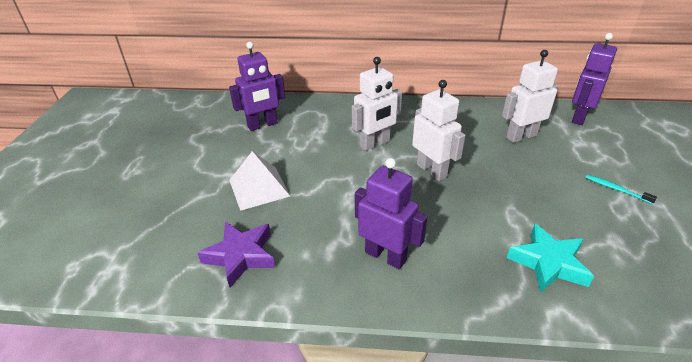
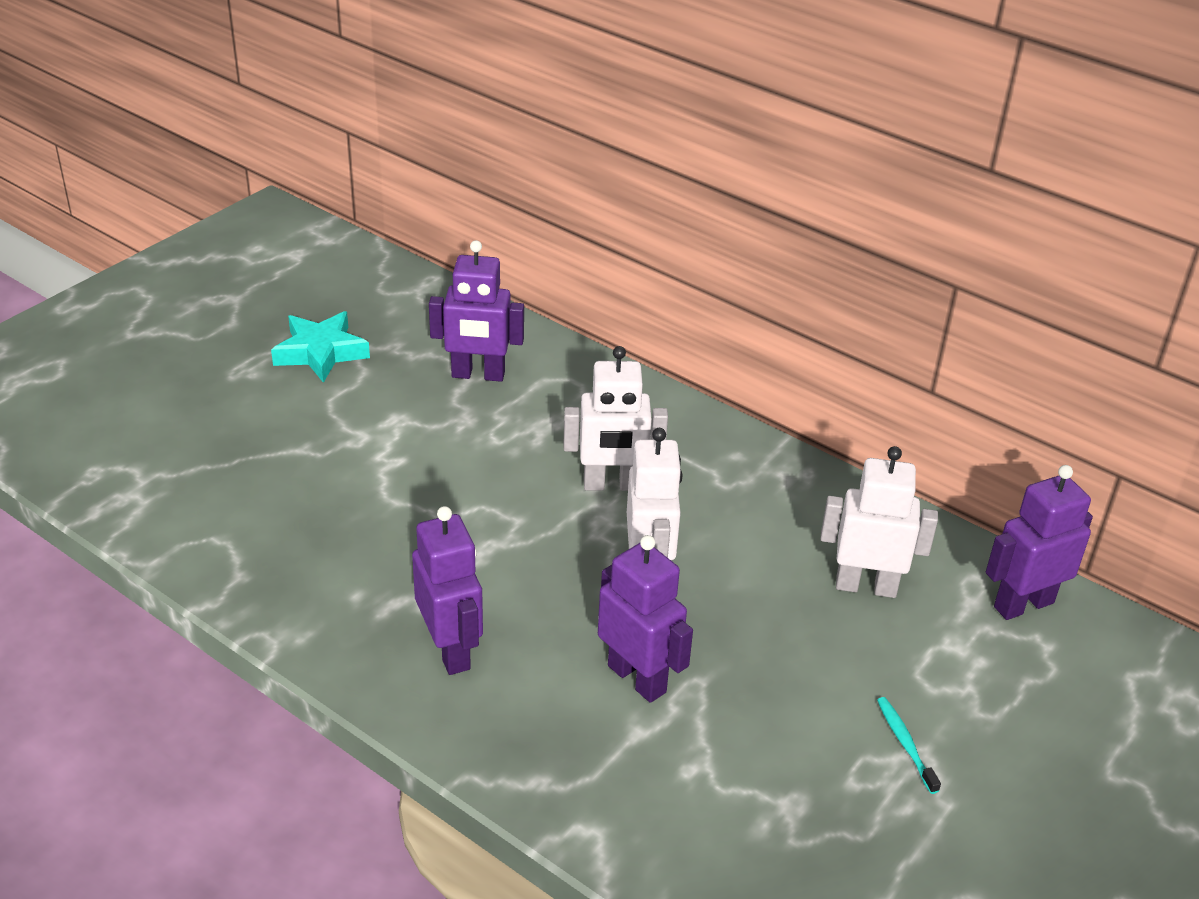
camera: 30 degrees right, 0 degrees up
(241, 256) = (280, 556): purple star -> none
(259, 188) = (382, 474): white pyramid -> none
(485, 221) = (637, 678): none -> purple robot
(548, 263) = (654, 776): turquoise star -> turquoise star (321, 352)

